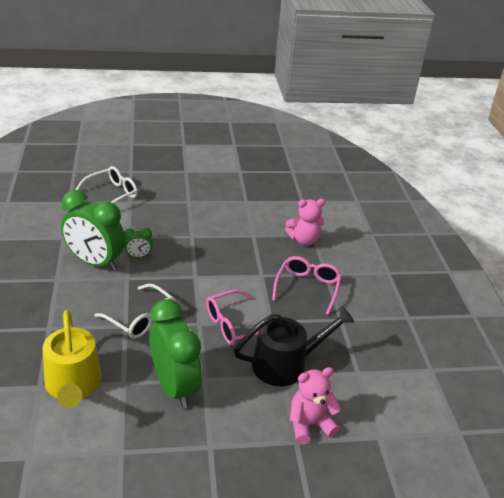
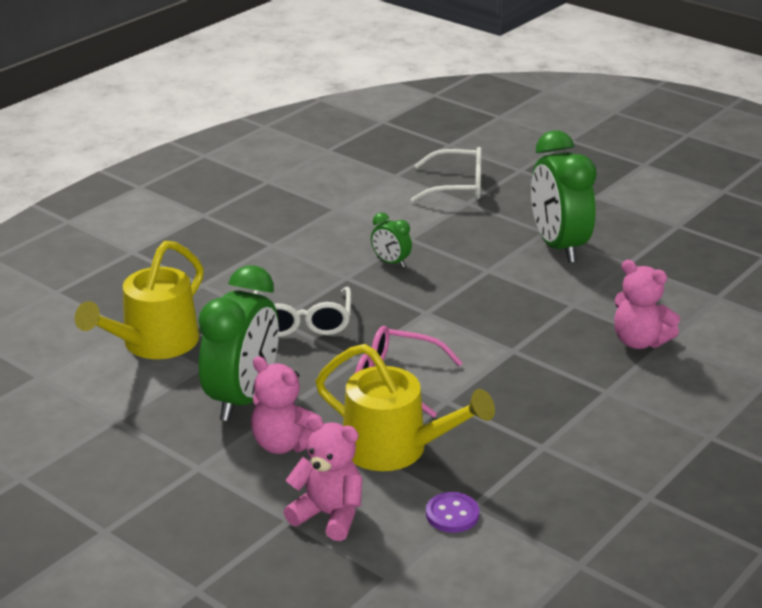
camera: 50 degrees right, 5 degrees down
(95, 262) = (334, 247): green clock -> green clock (558, 246)
(233, 399) = (284, 444): none -> pink teddy bear
(285, 364) = (394, 448): black watering can -> yellow watering can
(307, 287) = (554, 392): pink glasses -> none
(356, 382) = (452, 514): none -> purple button

